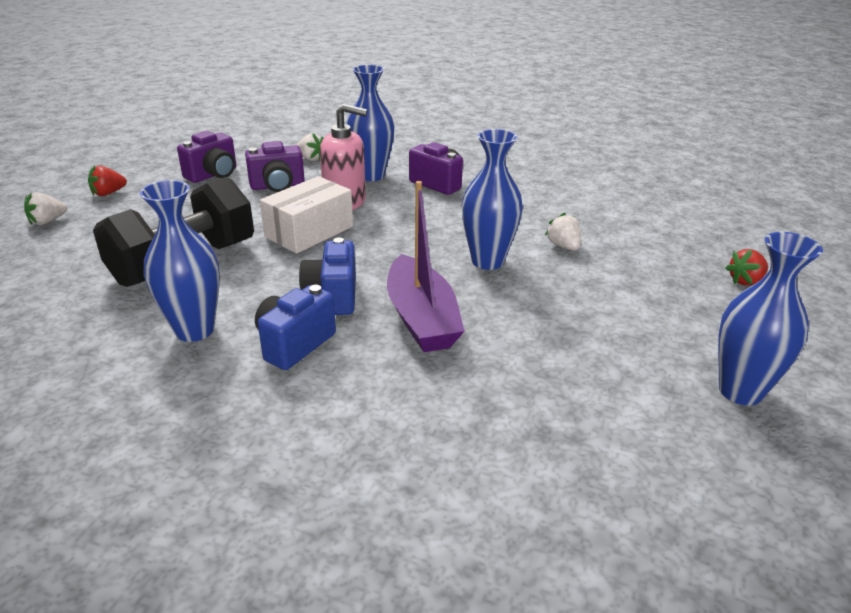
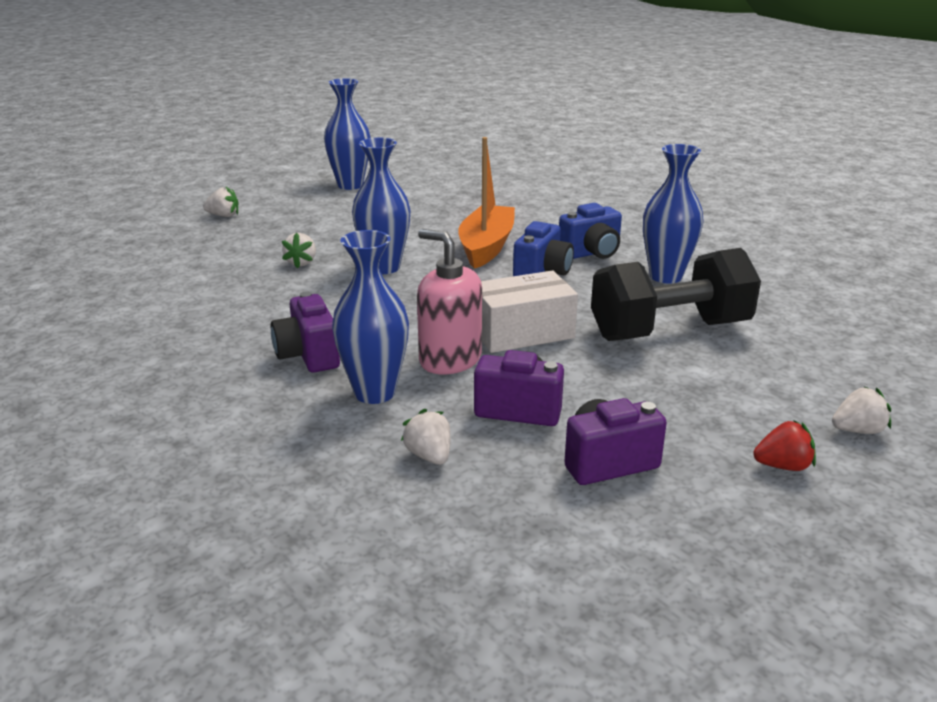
camera: 150 degrees left, 5 degrees down
(421, 318) = (486, 247): purple boat -> orange boat
(745, 281) = (224, 216): red strawberry -> white strawberry

